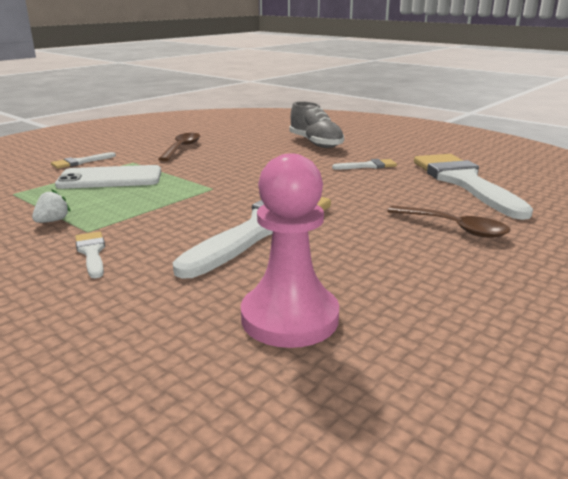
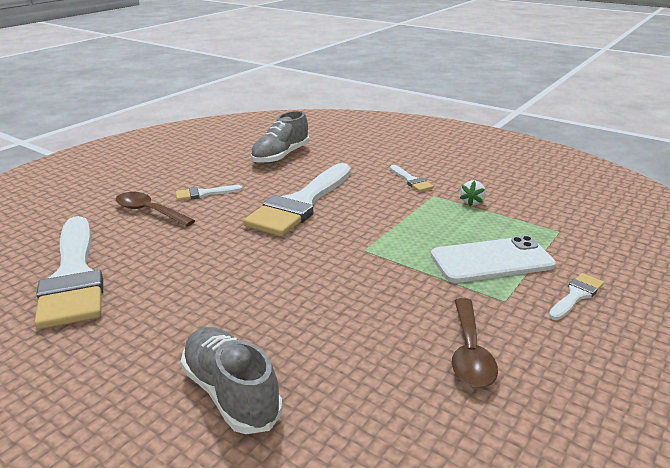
camera: 175 degrees right, 5 degrees up
(289, 318) = (280, 156): pink pawn -> grey shoe
(368, 166) = (170, 309): white brush -> white brush (204, 193)

